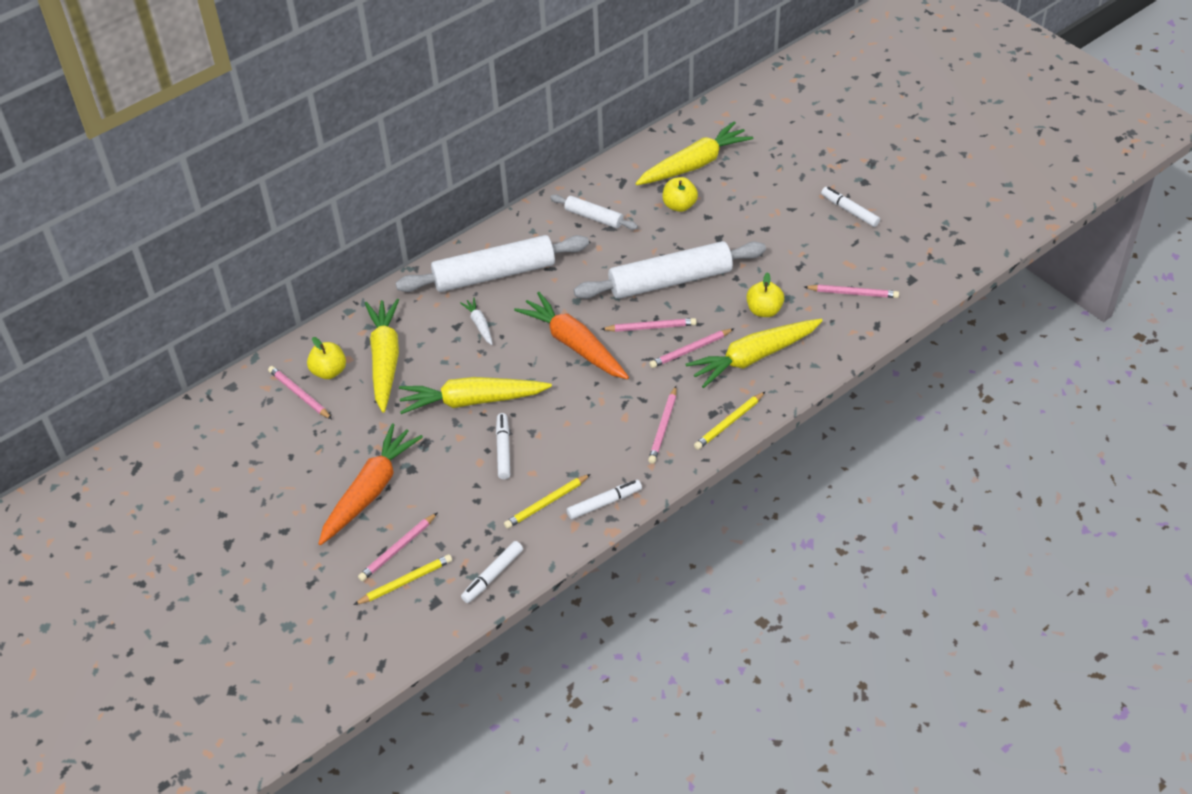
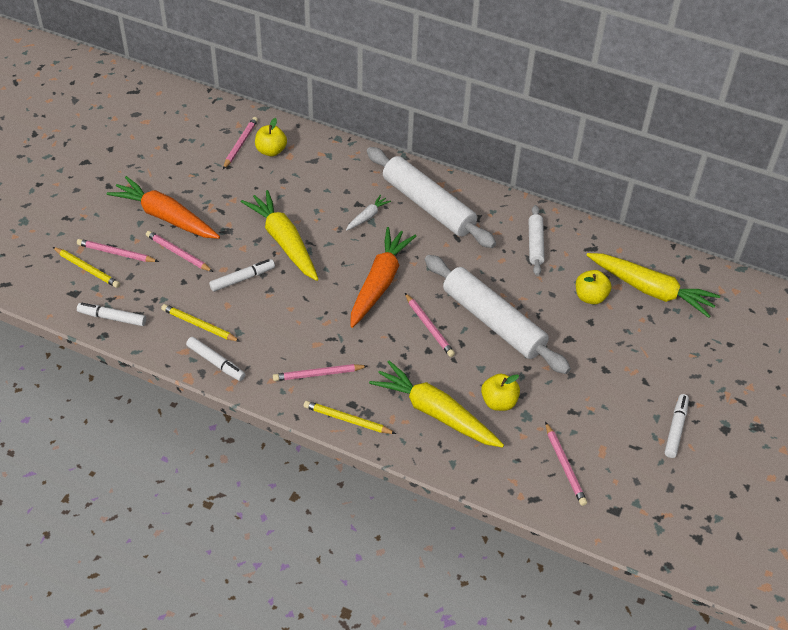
camera: 60 degrees right, 0 degrees up
(370, 491) = (165, 217): orange carrot -> orange carrot turned 150 degrees counterclockwise
(385, 360) = (299, 176): yellow carrot -> none
(690, 350) = (418, 363): pink pencil -> pink pencil (178, 253)

